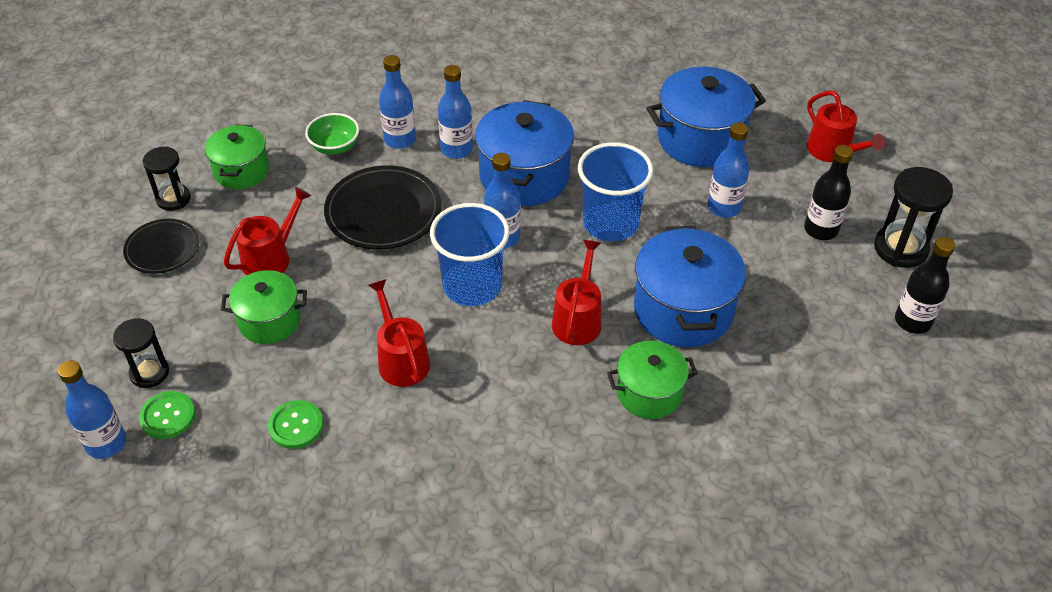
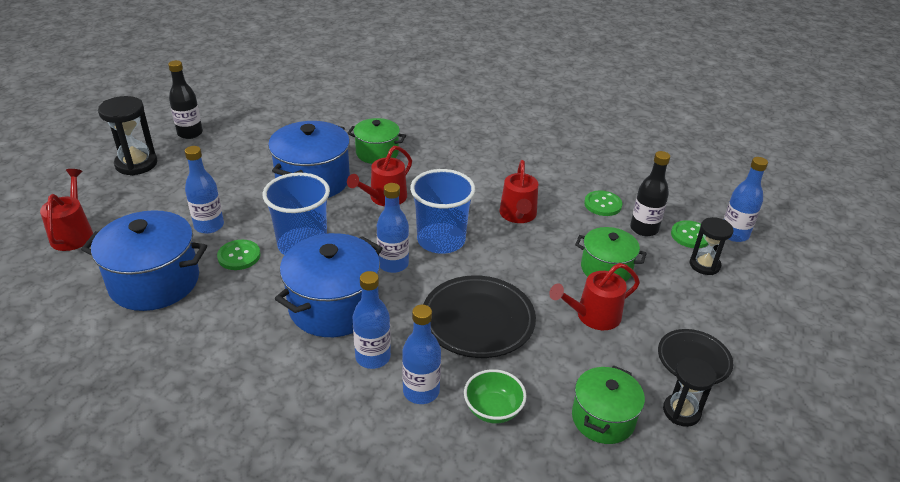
camera: 155 degrees left, 10 degrees down
(657, 189) = (239, 256): none -> green button
(821, 230) = (166, 190): black bottle -> black bottle (644, 229)

